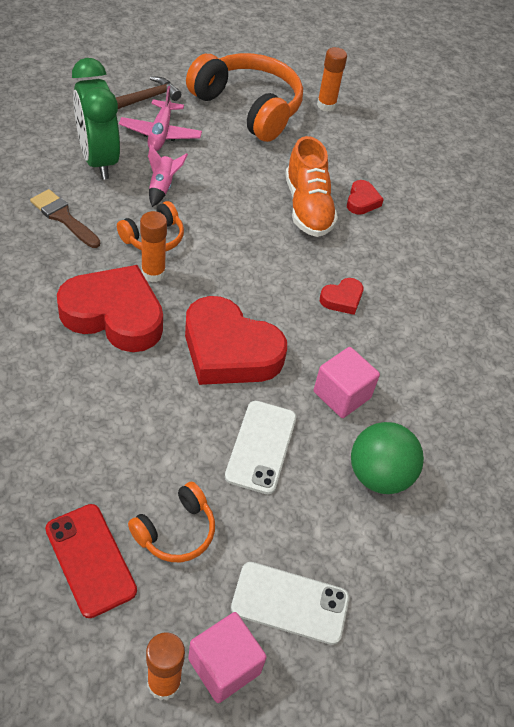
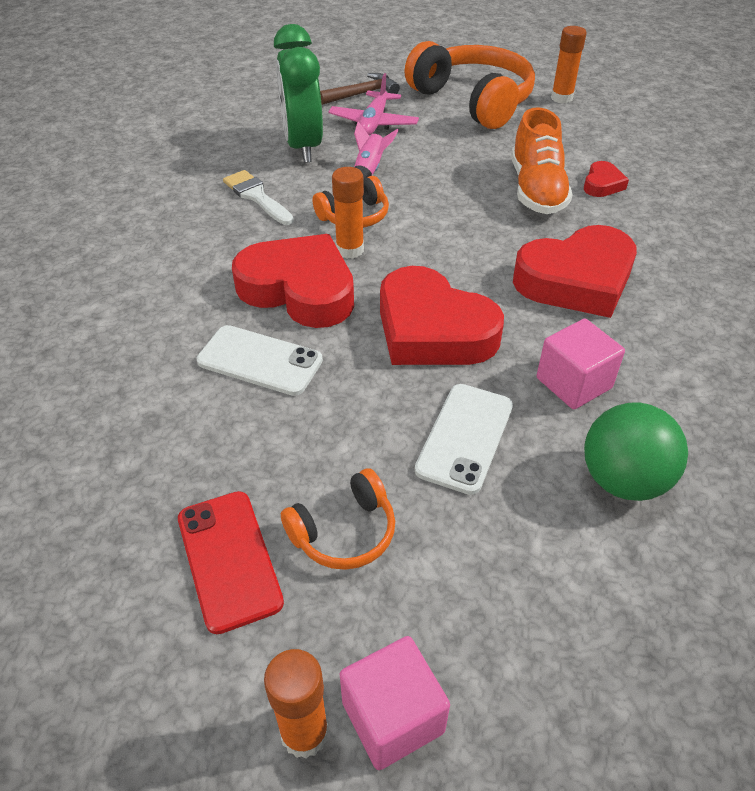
camera: 15 degrees right, 5 degrees down
(63, 217) = (256, 196): brown brush -> white brush
(290, 603) = (493, 637): white phone -> white phone (260, 361)
(342, 299) = (576, 280): red heart -> red heart, size x2.22

